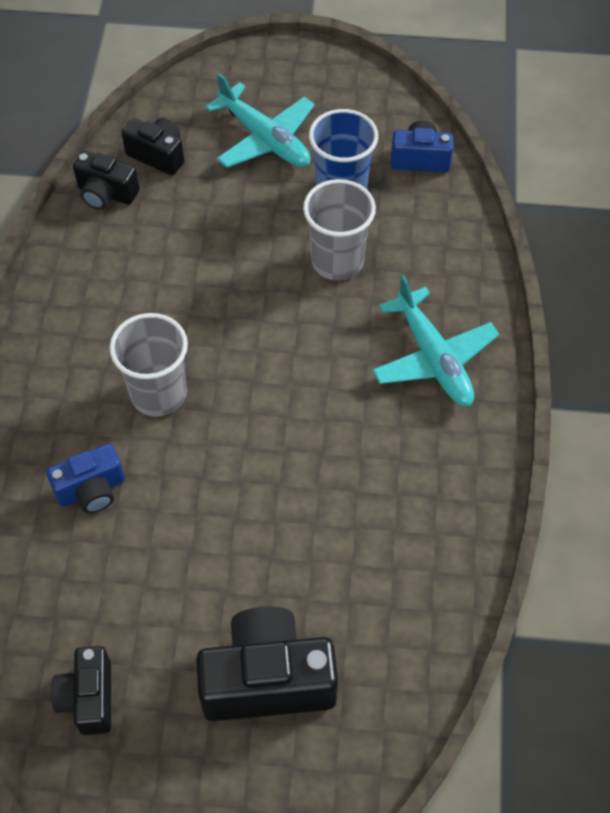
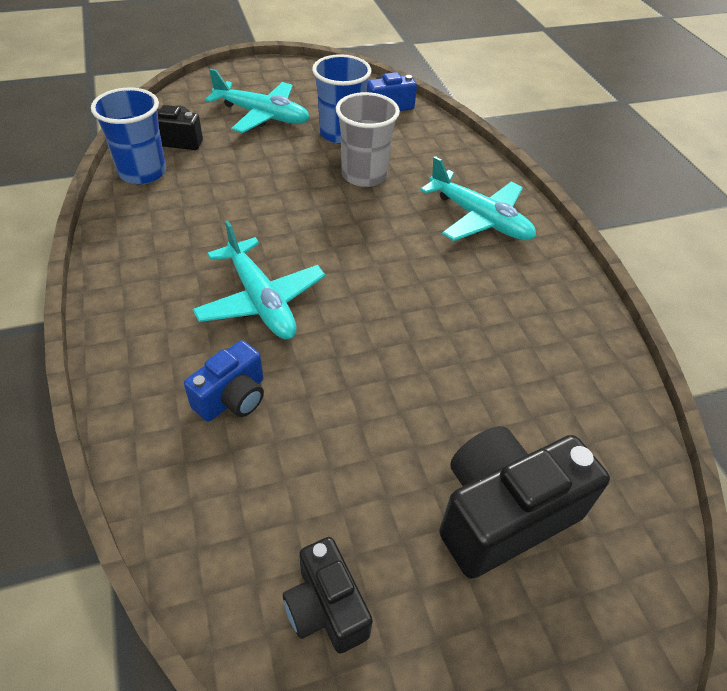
camera: 25 degrees left, 10 degrees down
(106, 194) = (143, 172): black camera -> blue cup
(158, 393) = (261, 301): grey cup -> turquoise plane

